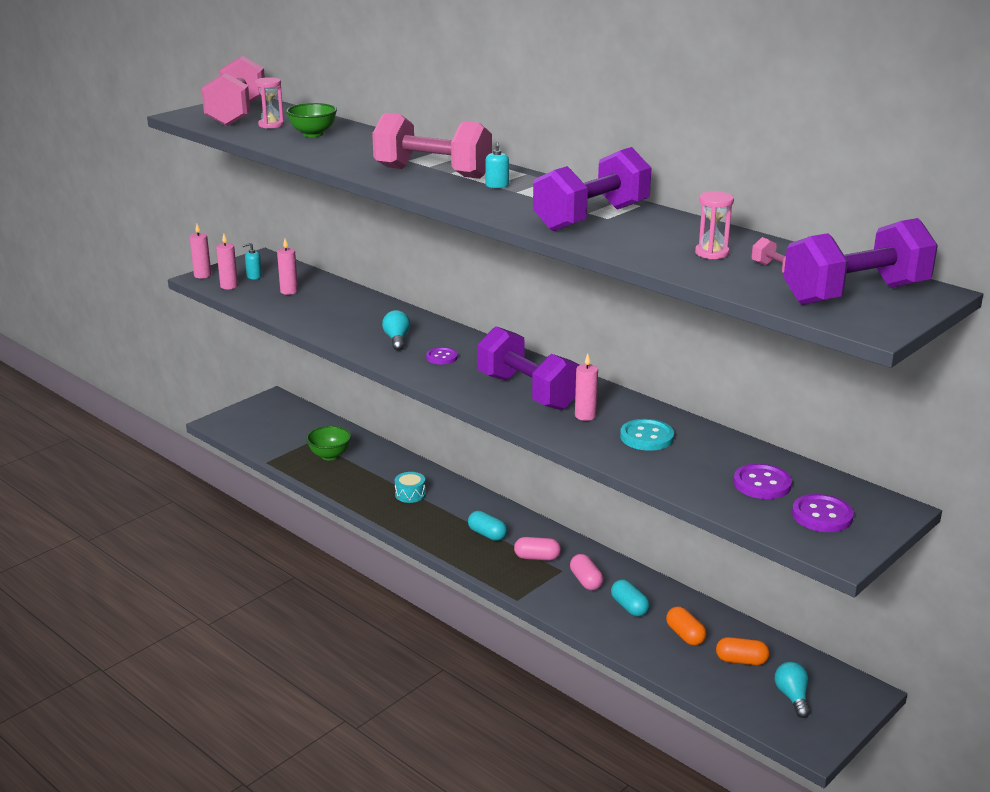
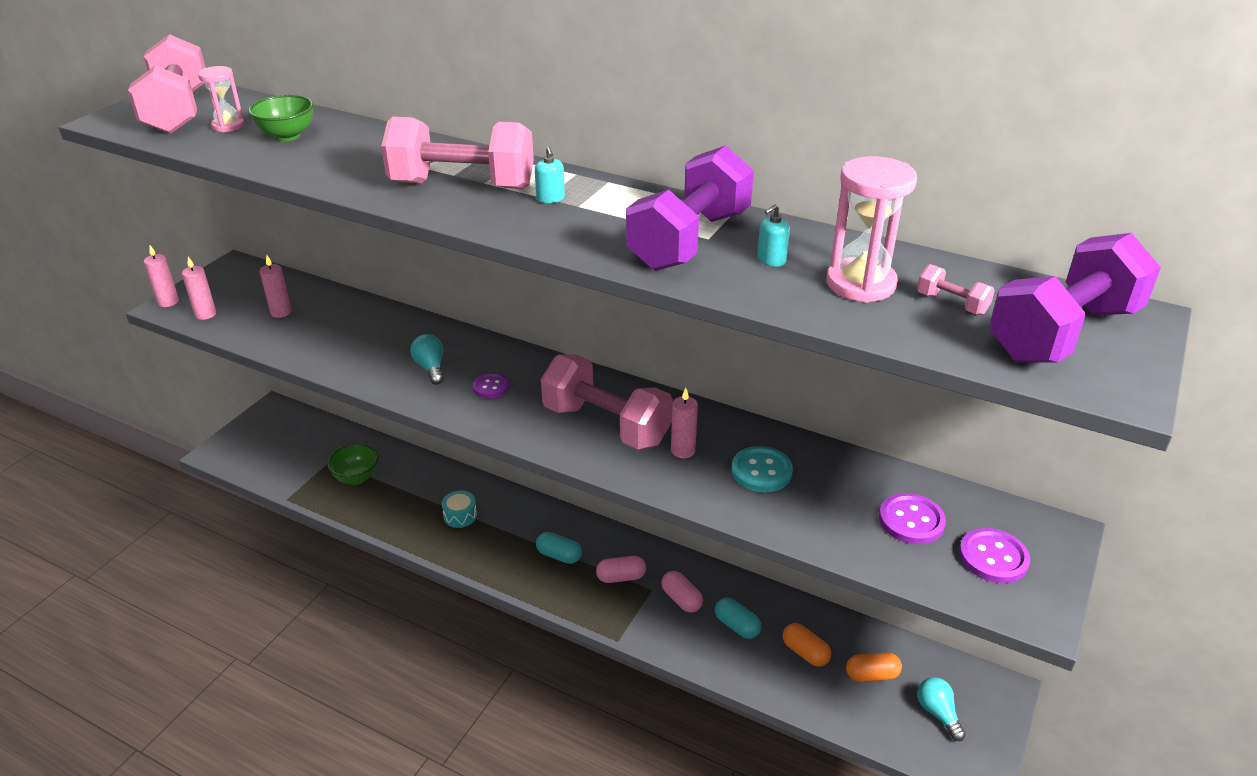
camera: 15 degrees left, 10 degrees up
(254, 276) = (232, 295): turquoise soap dispenser -> turquoise soap dispenser (771, 260)
(528, 392) = (606, 425): purple dumbbell -> pink dumbbell
(712, 253) = (860, 284): pink hourglass -> pink hourglass, size x1.68

